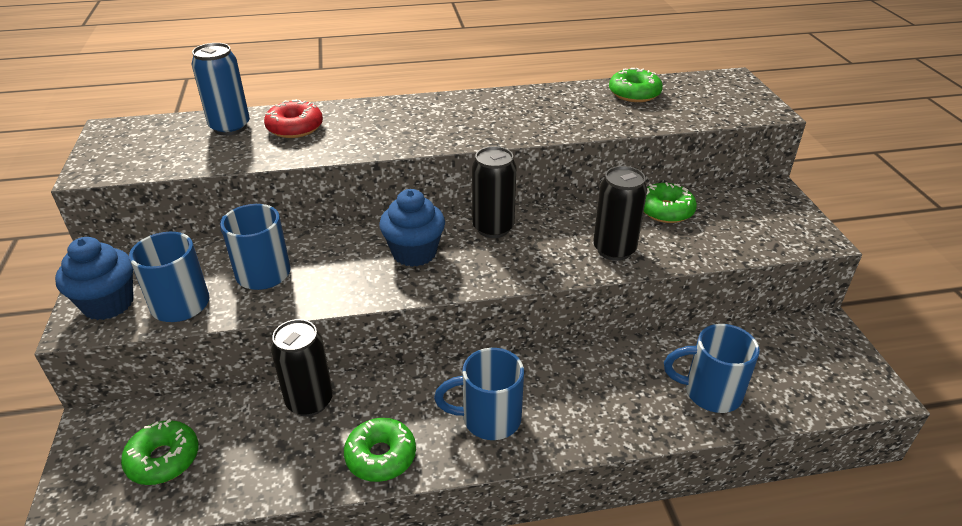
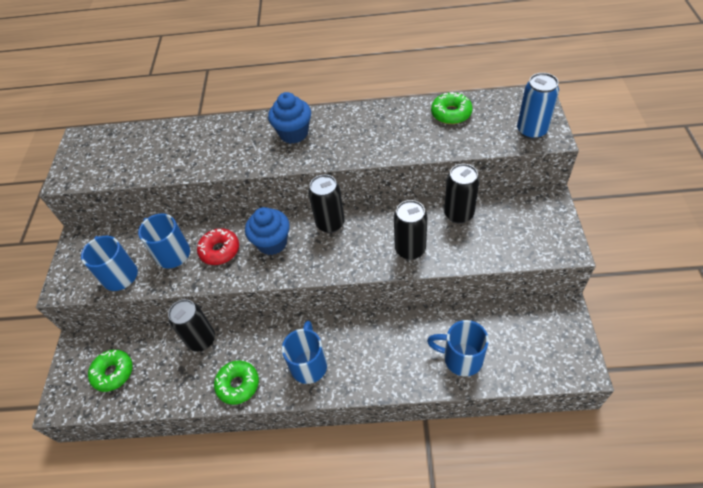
camera: 15 degrees right, 15 degrees up
(108, 304) = (78, 272): blue cupcake -> blue cupcake (294, 133)
(230, 127) = (155, 140): blue can -> blue can (531, 131)
(295, 127) = (197, 142): red donut -> red donut (220, 250)
(488, 419) = (309, 364): blue mug -> blue mug turned 90 degrees clockwise
(665, 210) = (458, 214): green donut -> black can

